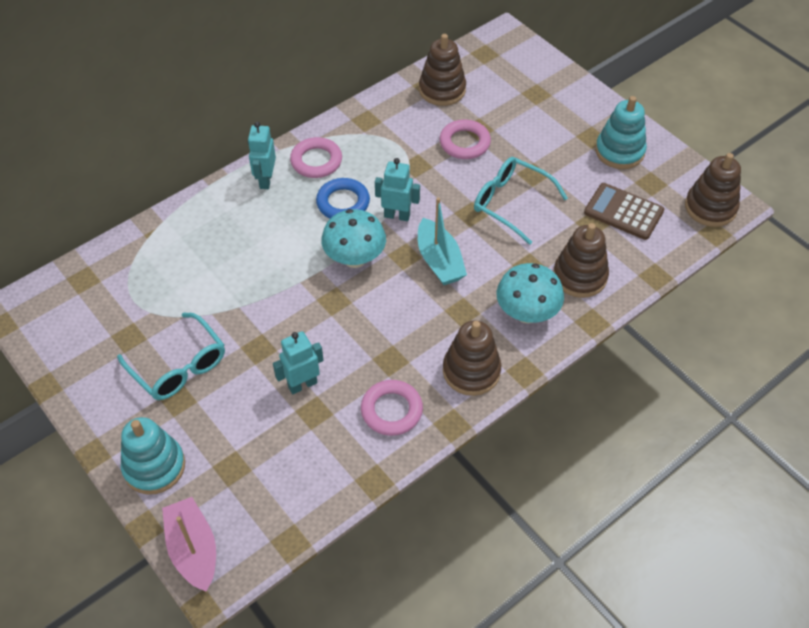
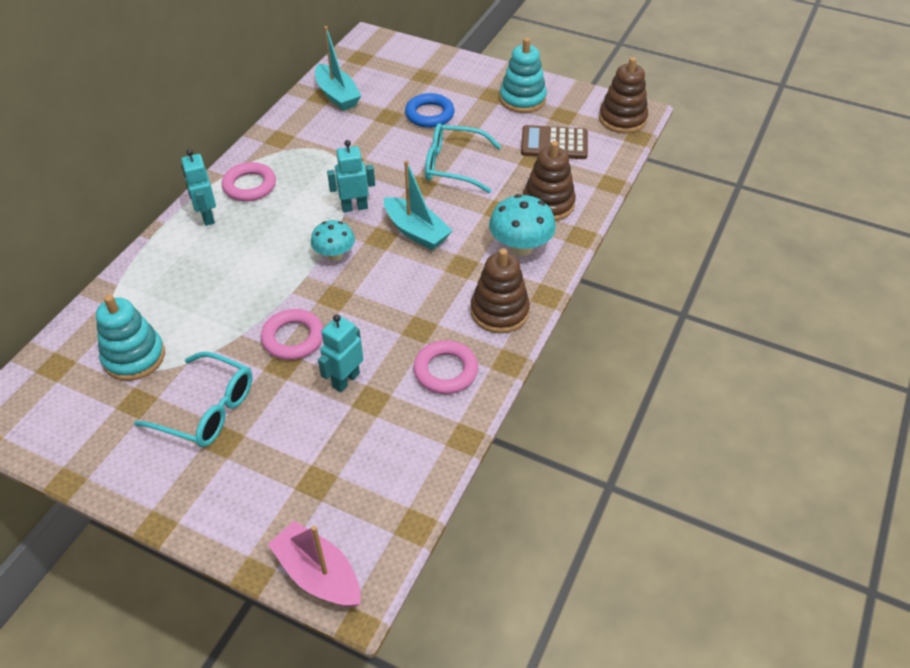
camera: 25 degrees left, 5 degrees down
(154, 467) = (232, 513): turquoise stacking toy -> turquoise stacking toy (134, 357)
(343, 203) = (296, 212): blue ring -> blue ring (429, 114)
(355, 258) = (334, 255): turquoise mushroom -> turquoise mushroom, size x0.66
(442, 90) = (337, 95): brown stacking toy -> turquoise boat
(464, 143) = (383, 131): pink ring -> pink ring (293, 338)

